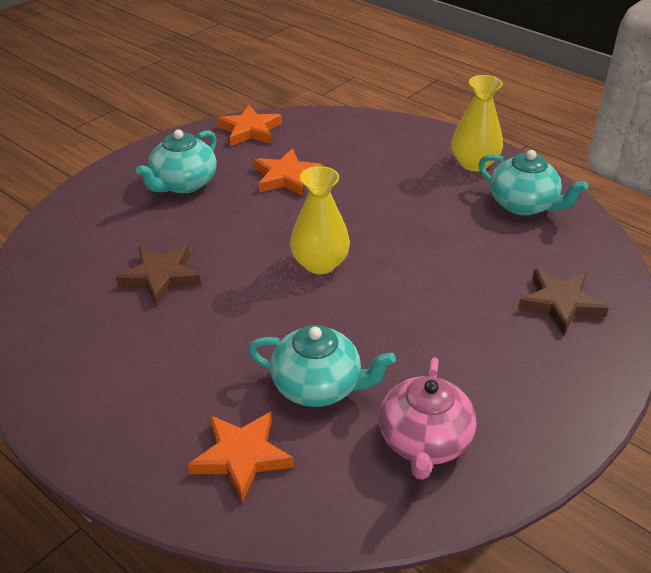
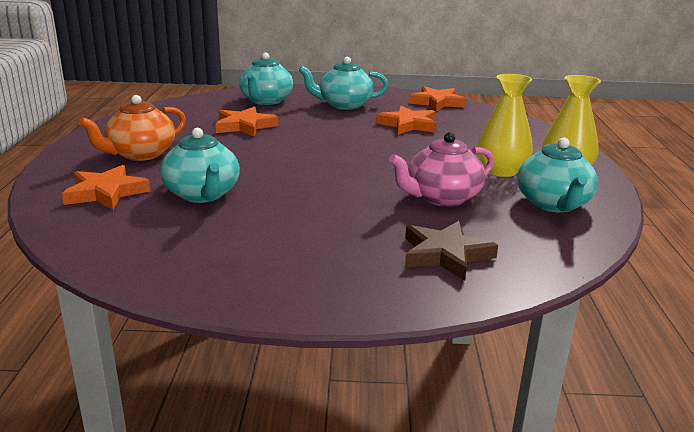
camera: 50 degrees right, 15 degrees down
(99, 226) = (266, 101): none -> turquoise teapot
(155, 389) = (140, 154): none -> orange teapot
(161, 277) = (244, 126): brown star -> orange star
(320, 263) = (333, 159): yellow vase -> yellow vase (501, 171)
(424, 442) = (188, 245): pink teapot -> pink teapot (441, 198)

